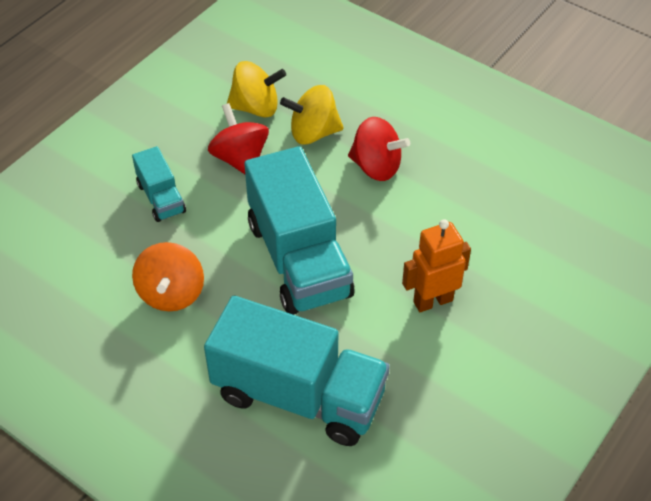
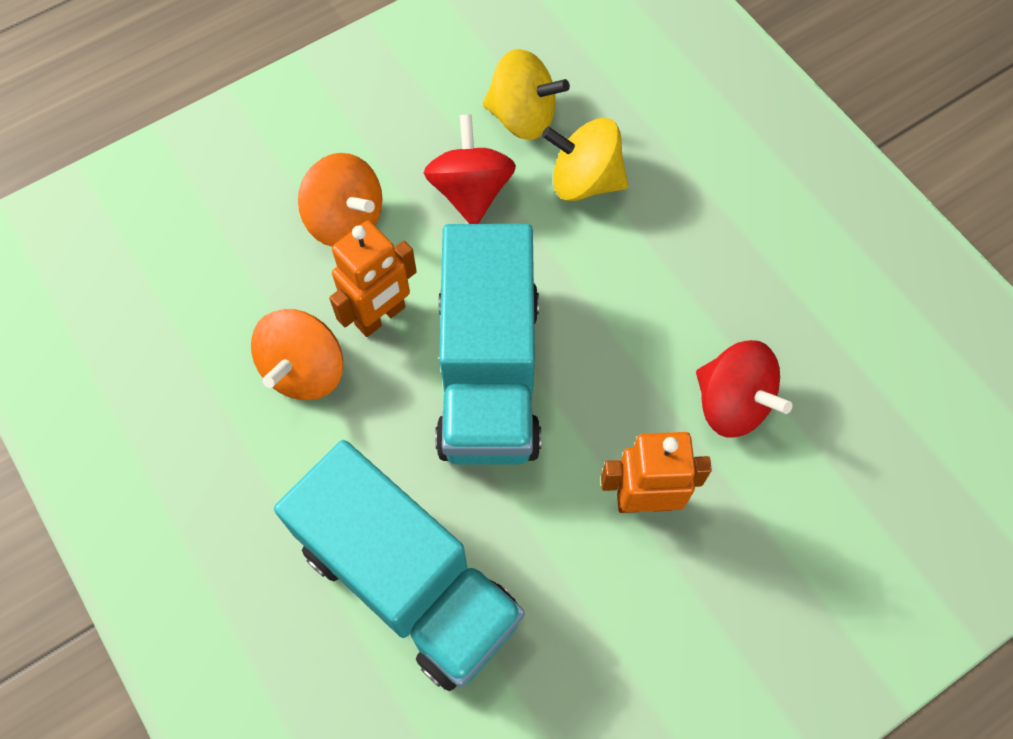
camera: 20 degrees right, 15 degrees up
(161, 198) = (345, 220): turquoise truck -> orange spinning top
(210, 247) = (381, 316): none -> orange robot
(376, 167) = (650, 262): red spinning top -> red spinning top (732, 403)

